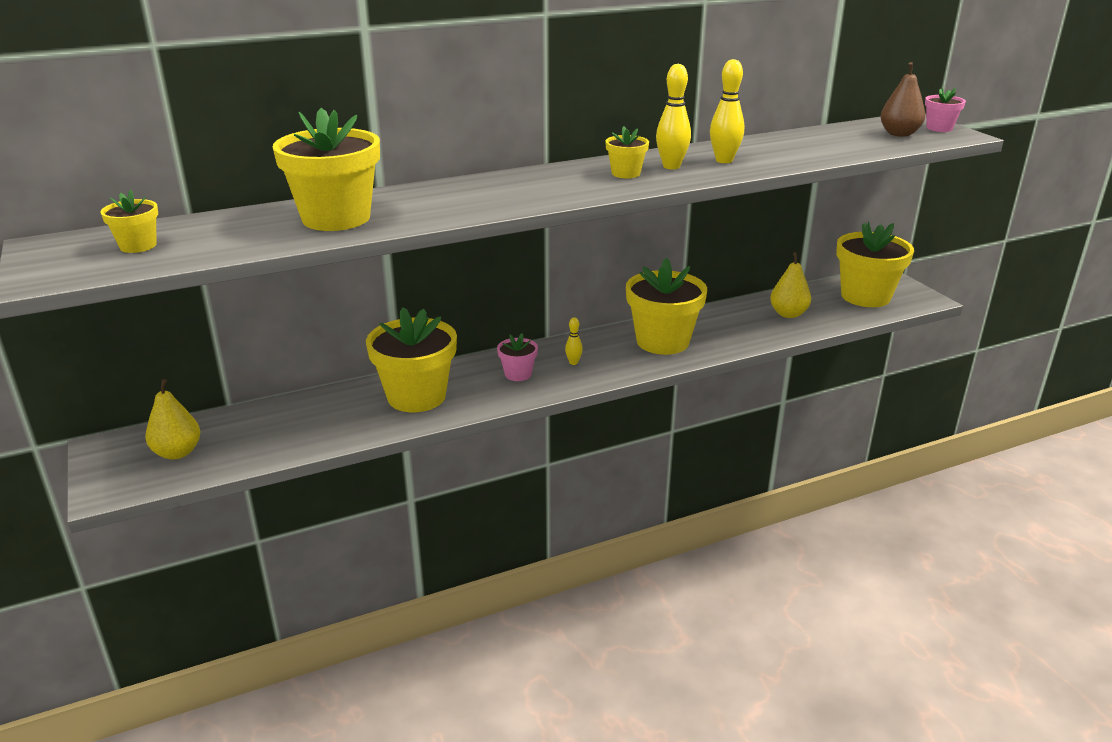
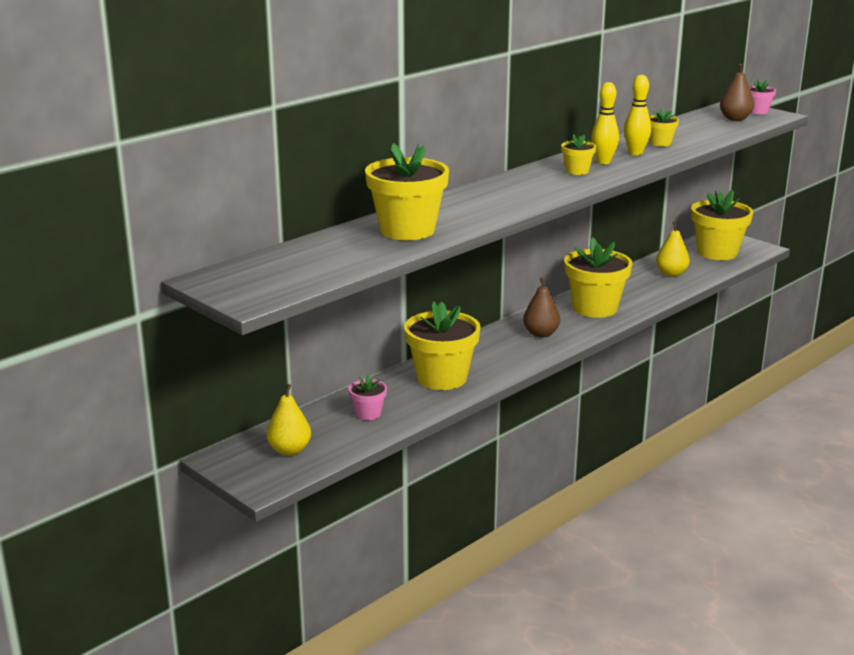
camera: 20 degrees left, 5 degrees down
(138, 246) = (284, 269): yellow flower pot -> yellow flower pot (660, 143)
(518, 374) = (505, 349): pink flower pot -> pink flower pot (368, 413)
(573, 362) = (541, 334): yellow bowling pin -> brown pear

